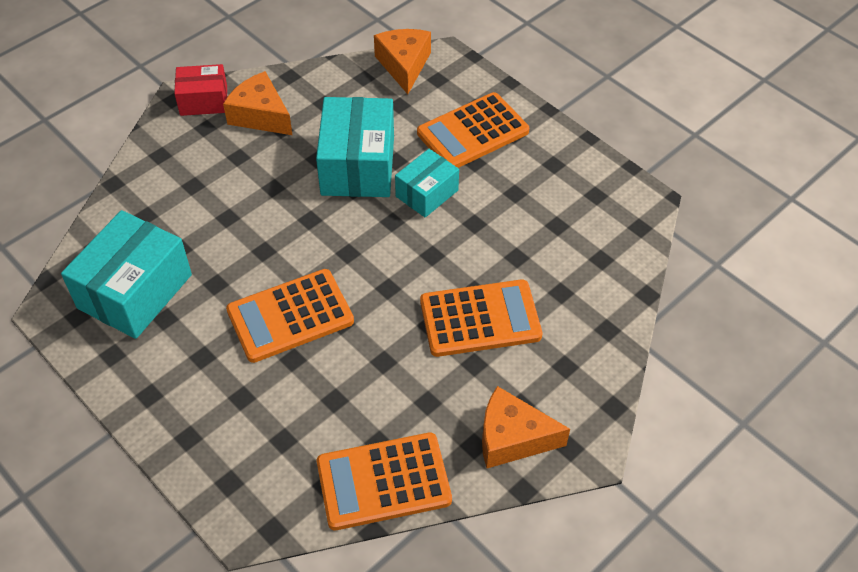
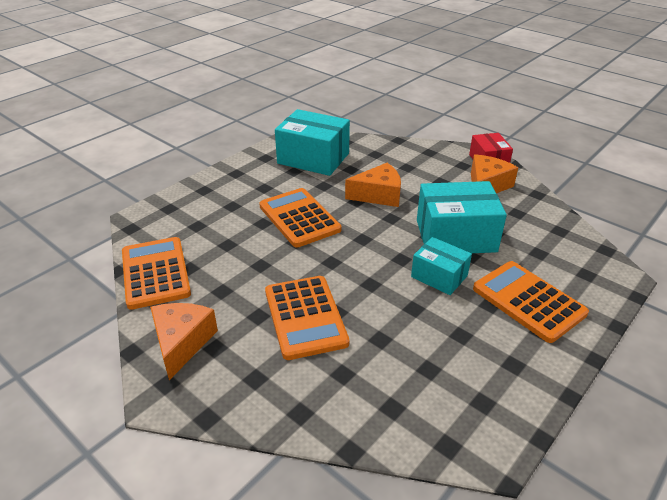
camera: 85 degrees right, 15 degrees down
(404, 65) = (590, 252): orange cheese -> orange cheese (378, 195)

